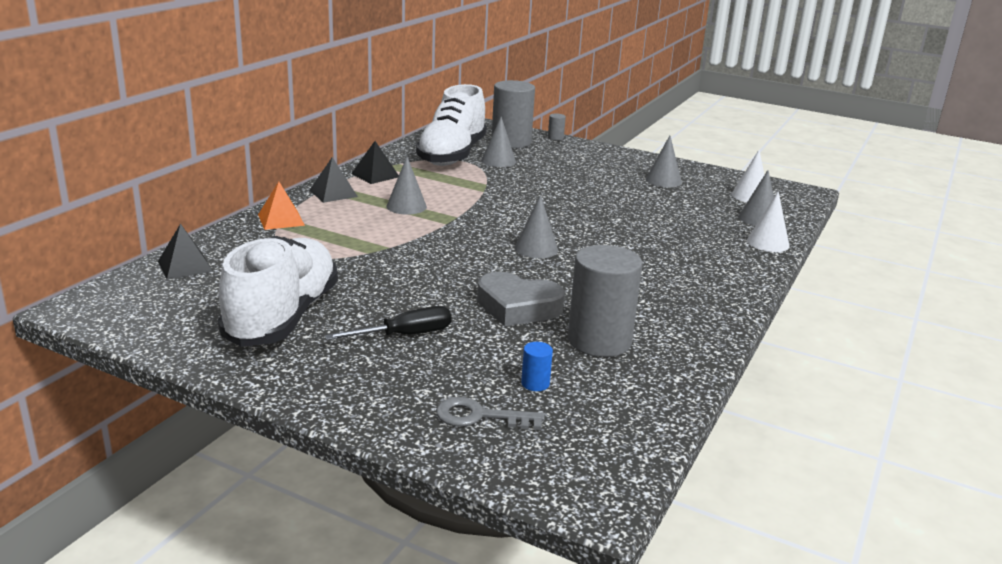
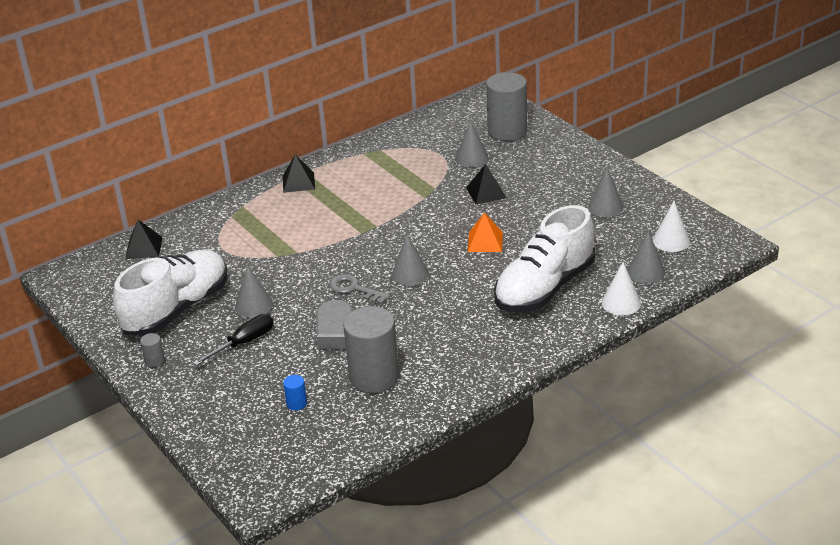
camera: 30 degrees right, 10 degrees up
(281, 220) = (238, 208): orange pyramid -> orange pyramid (485, 241)
(375, 175) = (348, 163): black pyramid -> black pyramid (486, 192)
(405, 335) = (244, 343): black screwdriver -> black screwdriver turned 45 degrees counterclockwise
(406, 206) = (345, 207): grey cone -> grey cone (253, 305)
(452, 155) = (435, 144): white shoe -> white shoe (544, 288)
(480, 416) = (240, 421): grey key -> grey key (354, 289)
(555, 138) = (556, 130): grey cylinder -> grey cylinder (154, 361)

